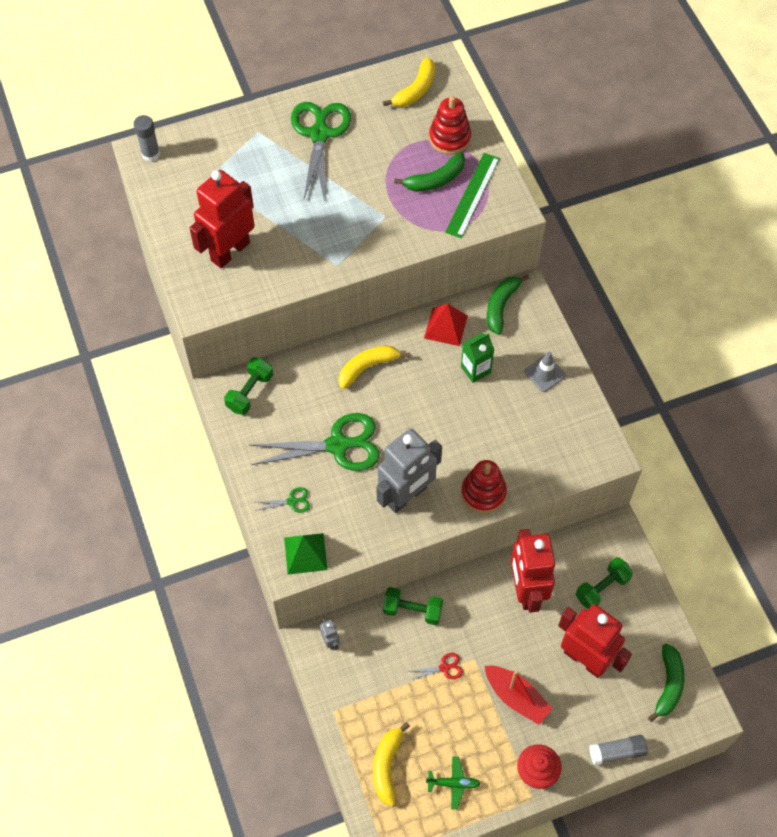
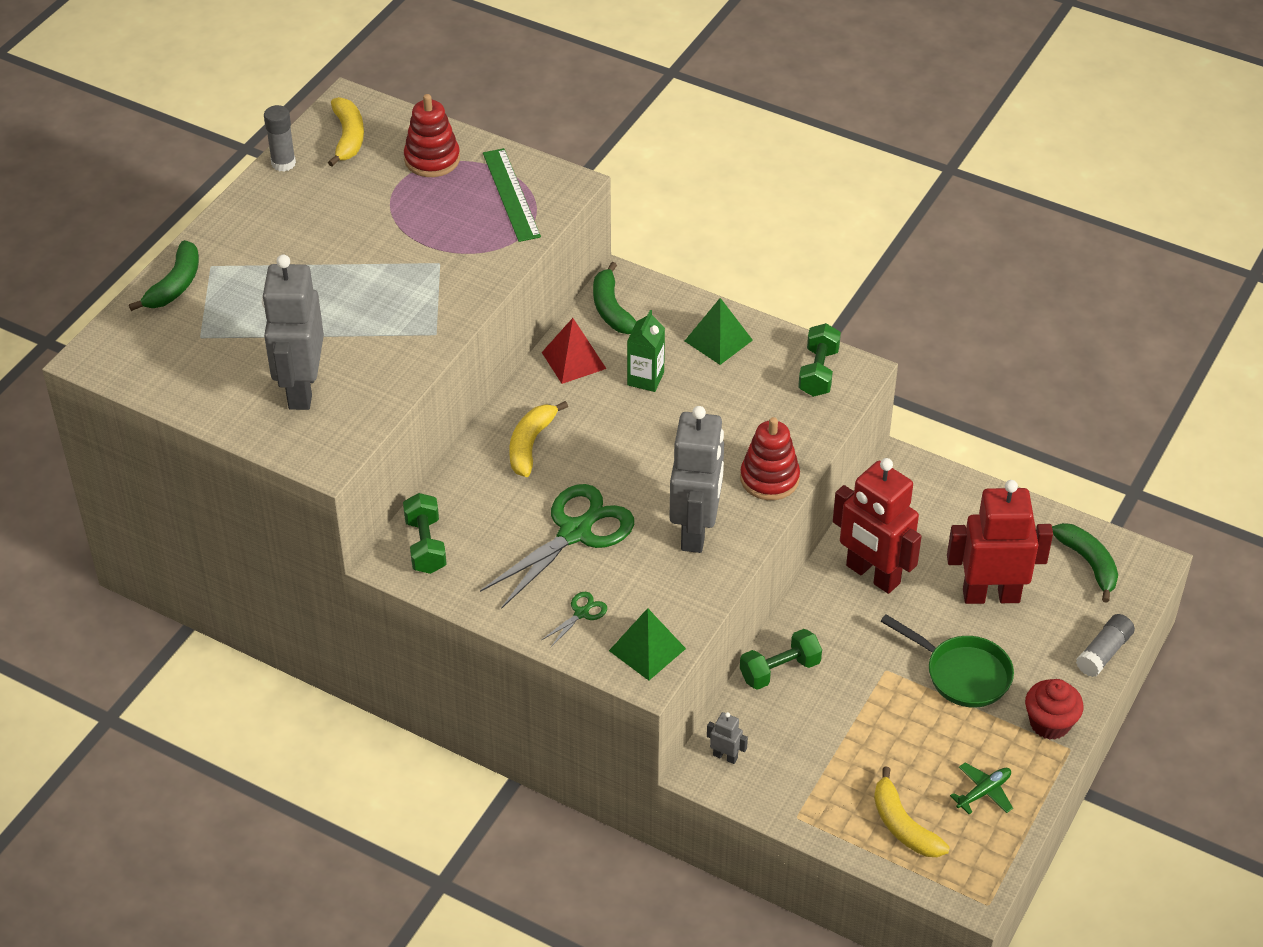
camera: 40 degrees left, 15 degrees down
(150, 154) = (105, 353): grey glue stick -> grey glue stick (283, 163)
(230, 251) = (301, 389): red robot -> grey robot
(319, 134) = (285, 230): green scissors -> none
(435, 180) = (457, 203): green banana -> green banana (175, 285)
(444, 668) = (866, 698): red scissors -> none
(516, 697) = (962, 674): red boat -> green pan
(545, 373) = (718, 340): grey traffic cone -> green pyramid
(602, 588) = (942, 524): green dumbbell -> green dumbbell (818, 372)

